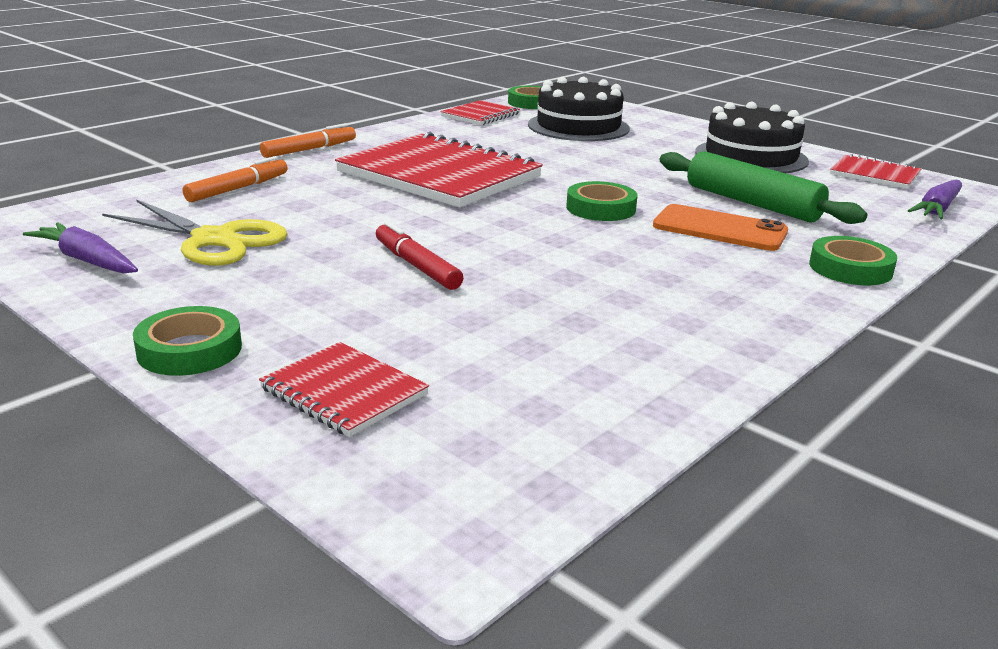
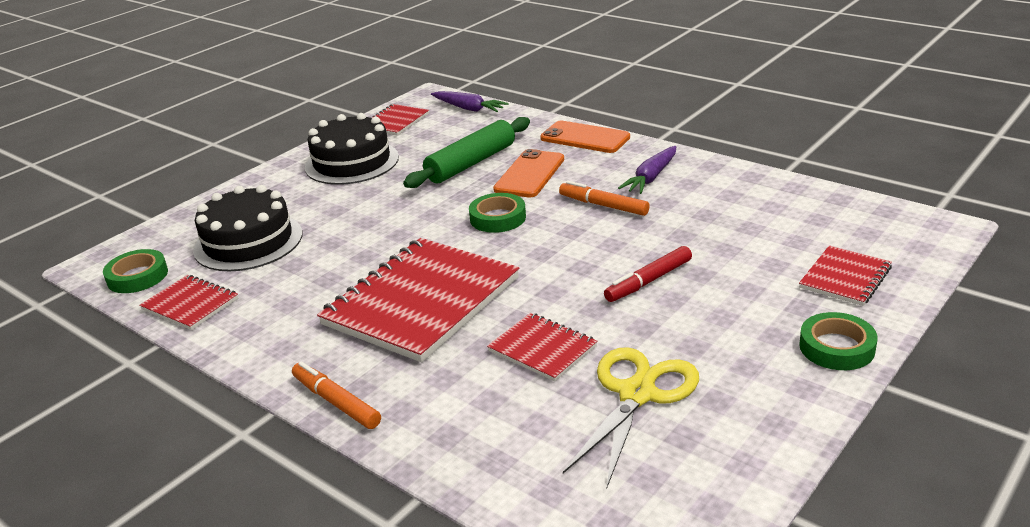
camera: 90 degrees left, 5 degrees up
(86, 260) = (718, 457): purple carrot -> purple carrot (651, 177)
(238, 189) = (489, 419): orange marker -> orange marker (603, 205)
(323, 211) = (542, 349): none -> red notebook
(850, 268) = (585, 138): green tape -> orange phone

